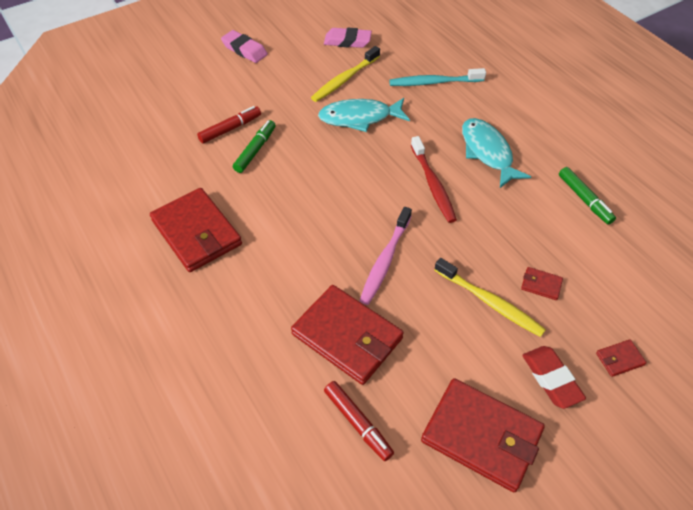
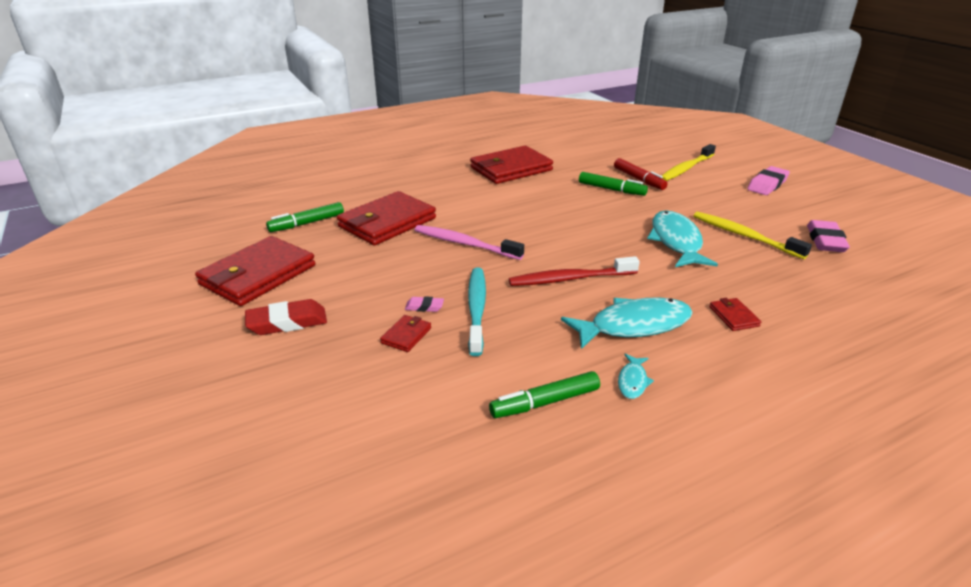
camera: 95 degrees right, 20 degrees down
(358, 423) = (307, 223): red marker -> green marker
(434, 82) = (771, 297): turquoise toothbrush -> turquoise toothbrush (476, 309)
(490, 302) = (395, 297): yellow toothbrush -> yellow toothbrush (686, 169)
(499, 278) = (424, 307): none -> pink eraser
(548, 157) = (632, 381): none -> turquoise fish
(619, 359) = (282, 377): red wallet -> red wallet (733, 316)

